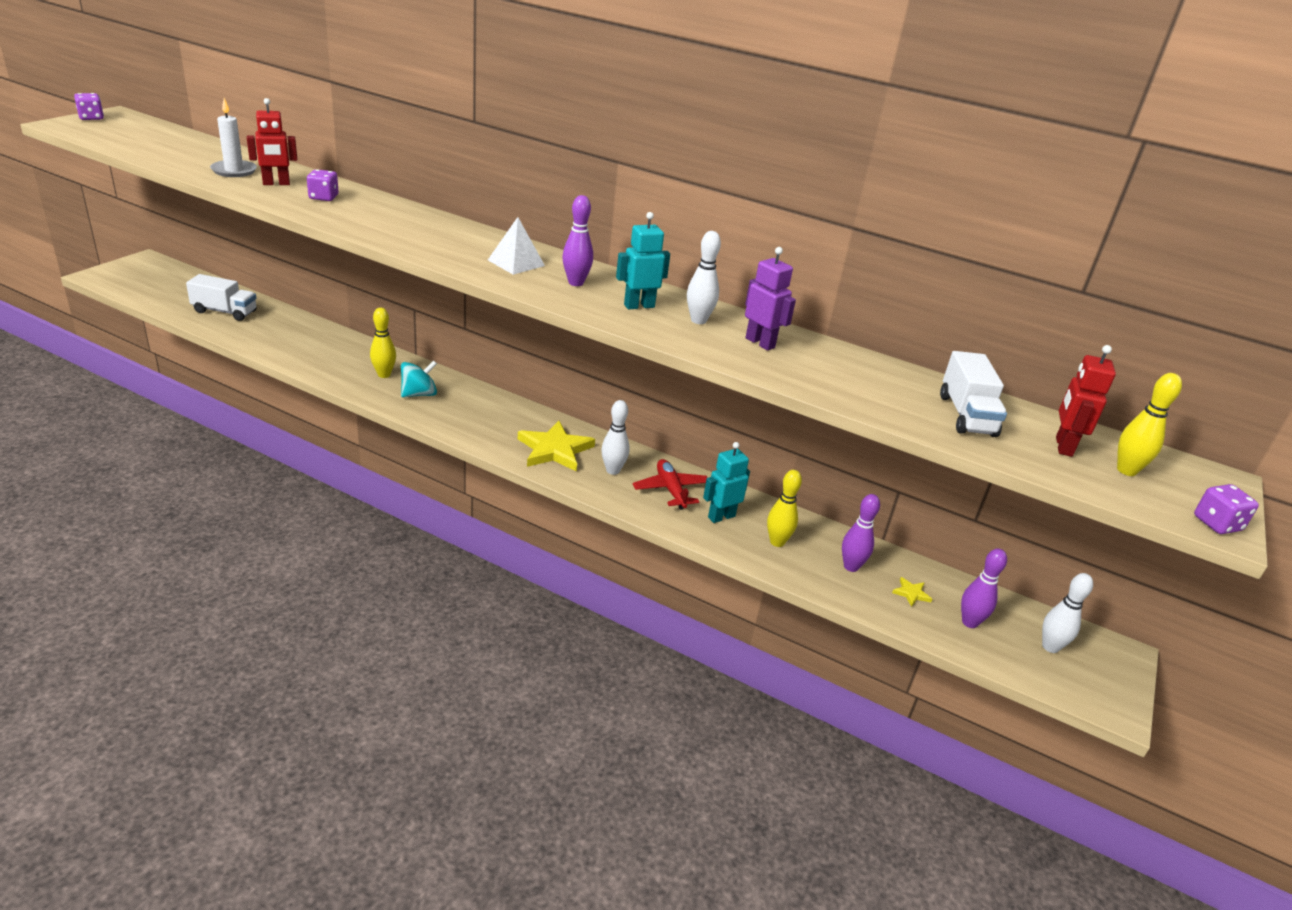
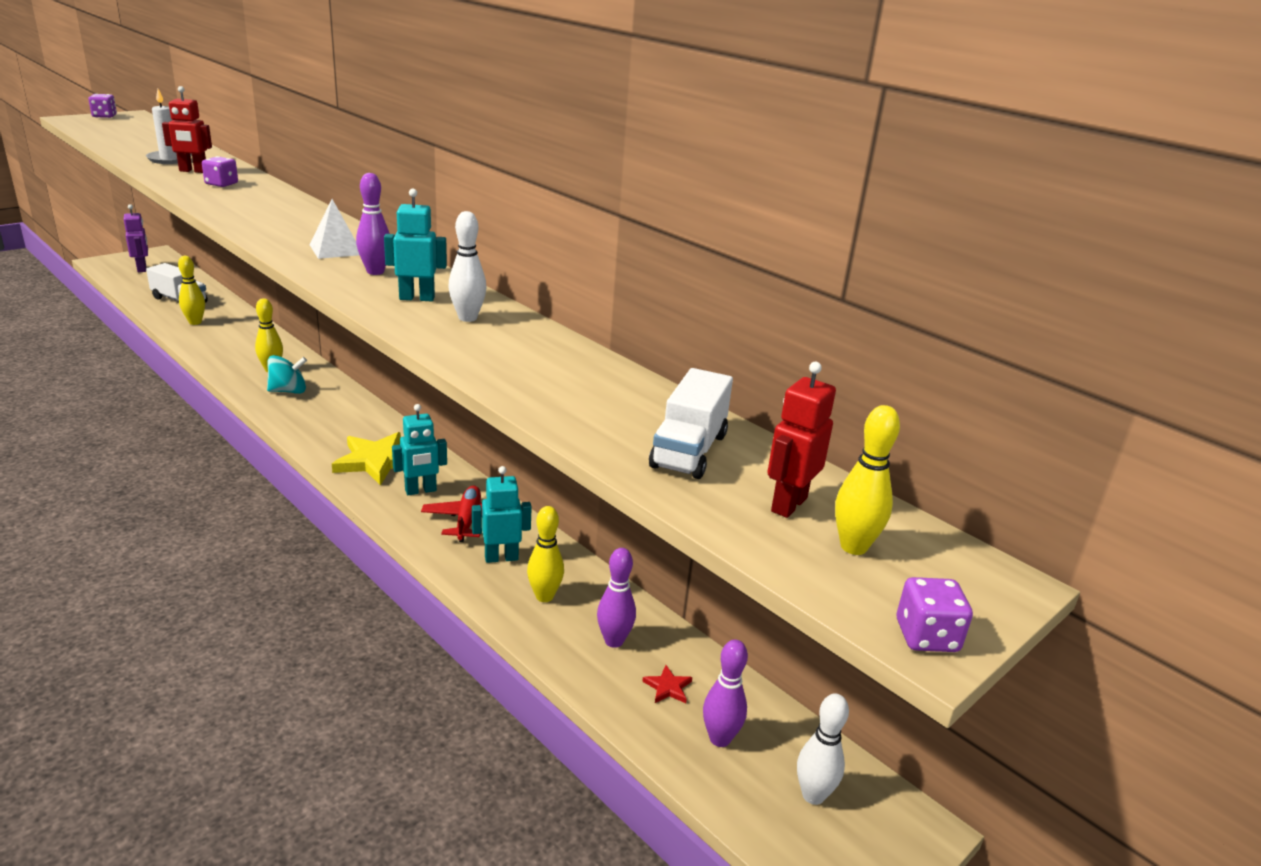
camera: 20 degrees right, 5 degrees down
(263, 334) = (195, 322): none -> yellow bowling pin
(613, 470) = (421, 490): white bowling pin -> turquoise robot
(760, 343) = (513, 346): purple robot -> purple robot (142, 269)
(911, 593) = (668, 687): yellow star -> red star

